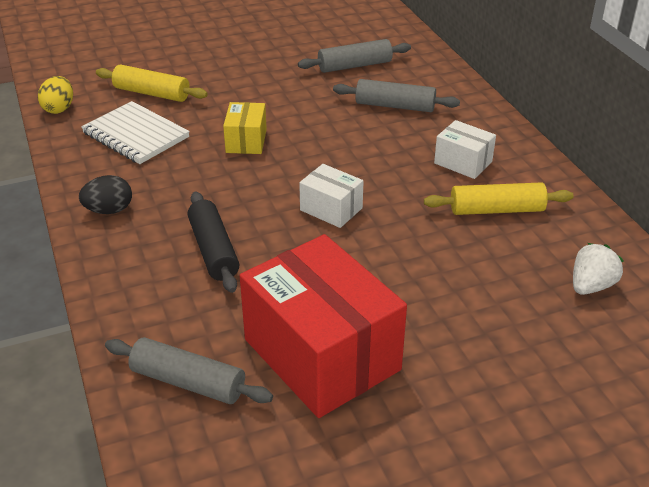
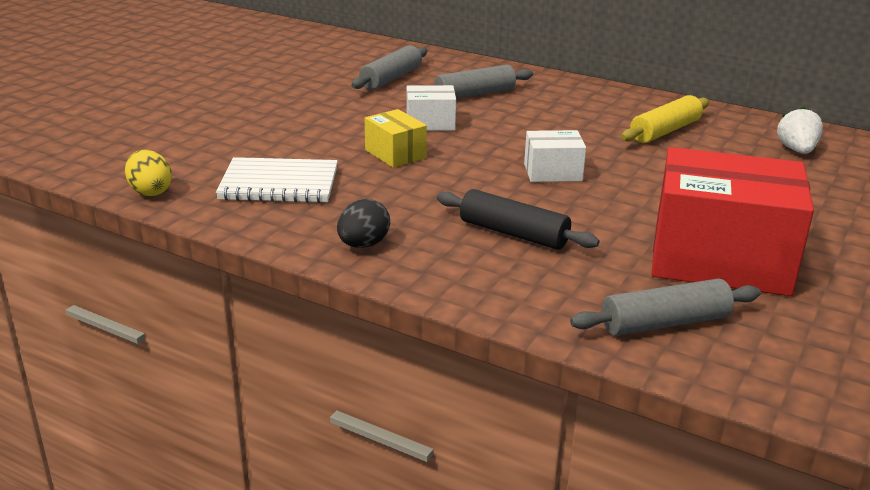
camera: 40 degrees left, 10 degrees down
(151, 93) = (233, 150): yellow rolling pin -> none
(463, 162) = (590, 112): white box -> white box (430, 123)

